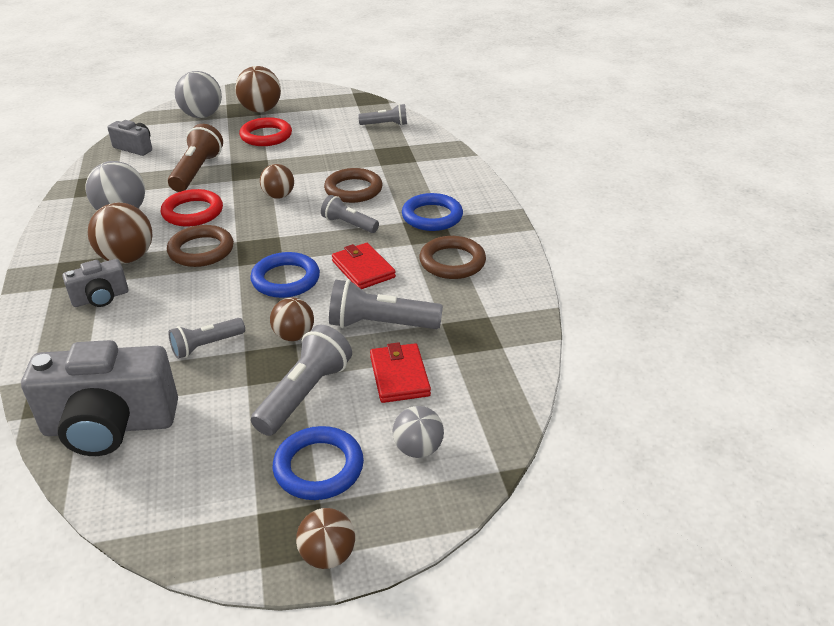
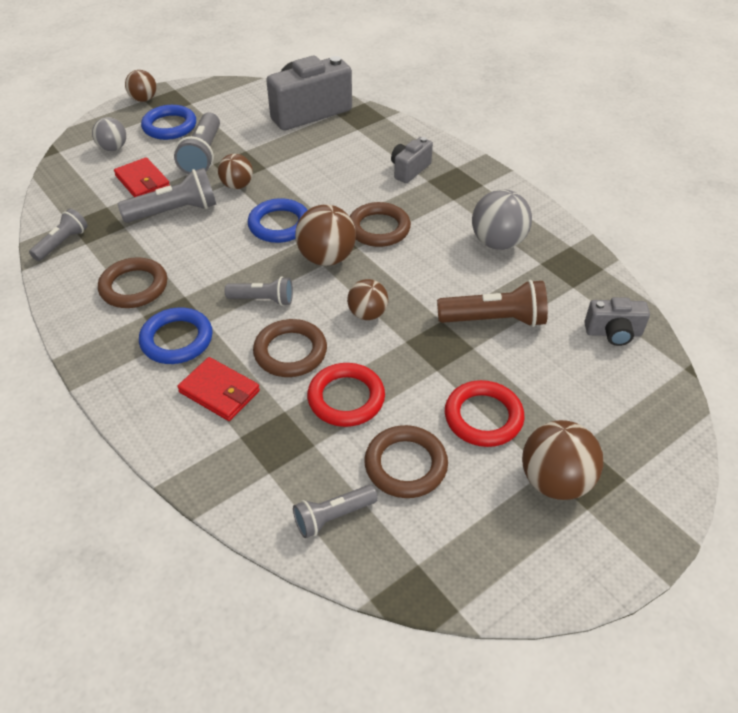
camera: 155 degrees right, 10 degrees up
(127, 258) = (432, 203): brown ball -> brown ball (326, 258)
(192, 212) = (433, 264): red ring -> red ring (346, 398)
(197, 171) = (494, 320): brown flashlight -> brown flashlight turned 75 degrees counterclockwise
(202, 116) = (620, 431): grey ball -> none
(206, 346) = (295, 163): grey flashlight -> grey flashlight (62, 243)
(330, 131) = (405, 465): none -> brown ring
(363, 269) = (217, 254): red wallet -> red wallet (219, 391)

